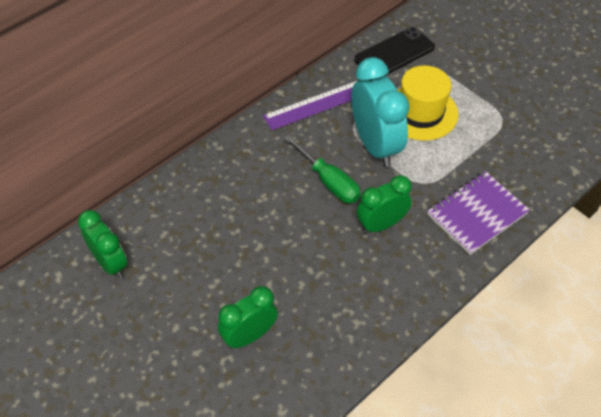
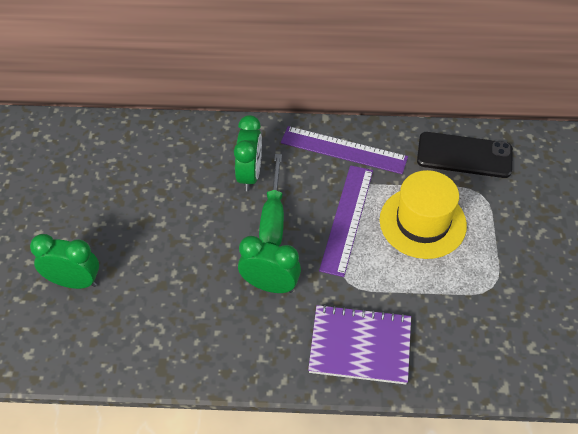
camera: 45 degrees right, 0 degrees up
(110, 263) = (54, 152): green clock -> green clock (249, 175)
(375, 145) = (347, 219): turquoise clock -> purple ruler

